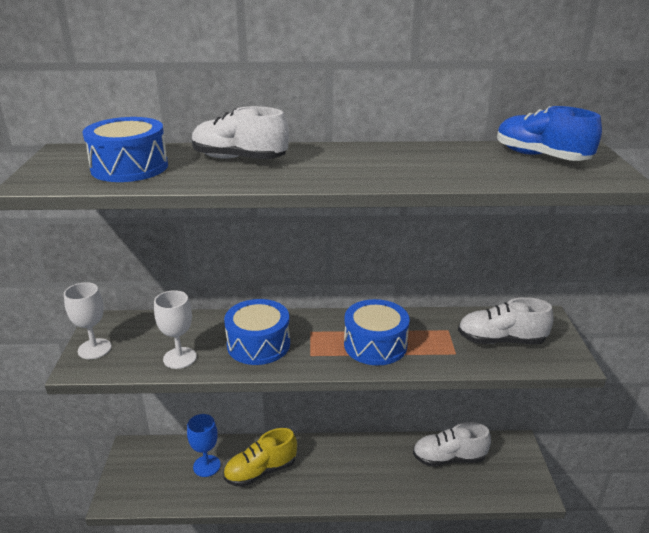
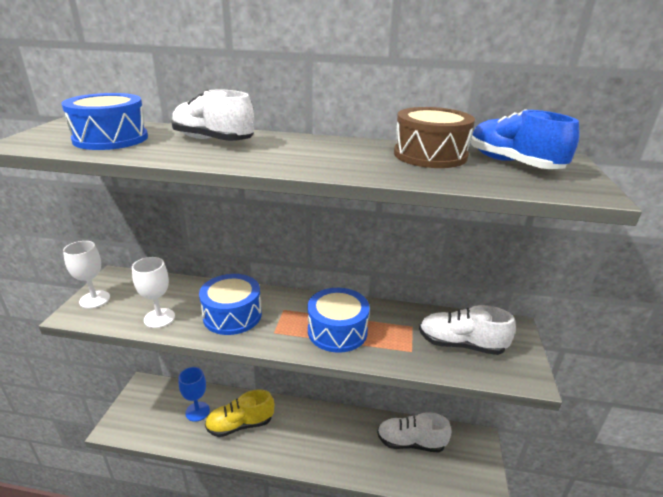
camera: 10 degrees right, 0 degrees up
(462, 155) = (430, 155): none -> brown drum

